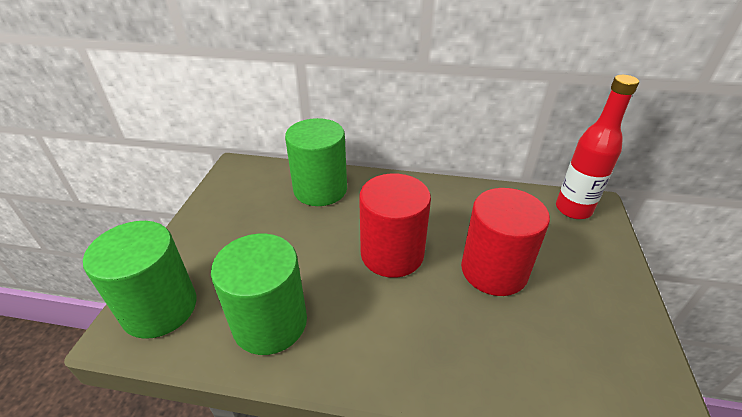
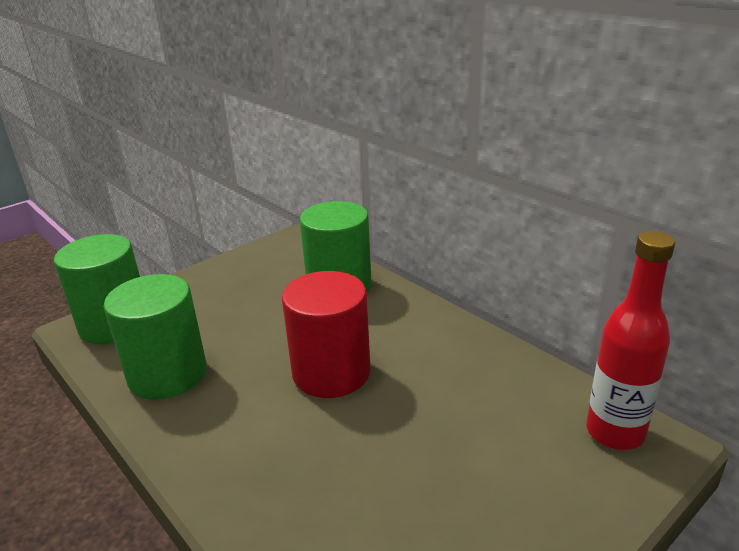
camera: 40 degrees right, 10 degrees down
(494, 270) = (415, 441): red cylinder -> none

